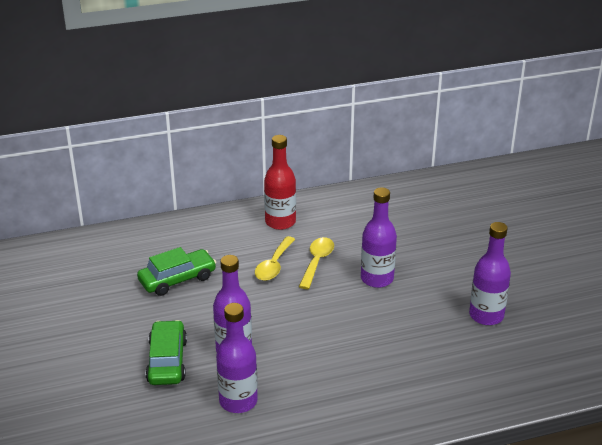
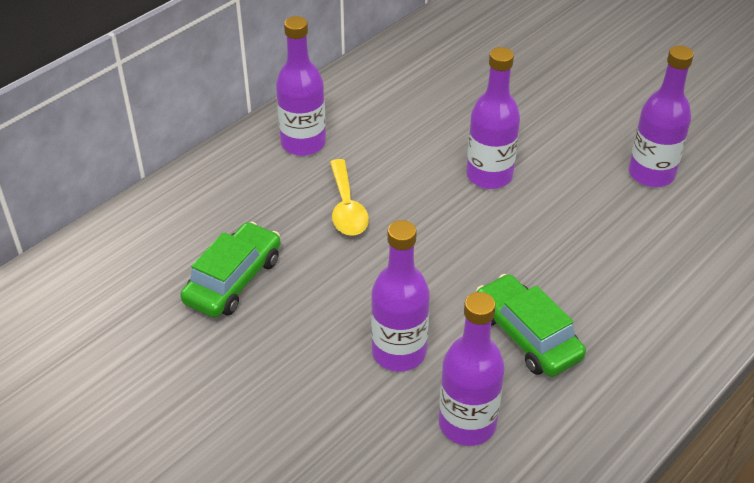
camera: 30 degrees left, 10 degrees up
(167, 361) = (322, 409): green car -> green car (527, 335)
(280, 222) = (303, 143): red bottle -> purple bottle
(317, 262) = (397, 182): yellow spoon -> none

